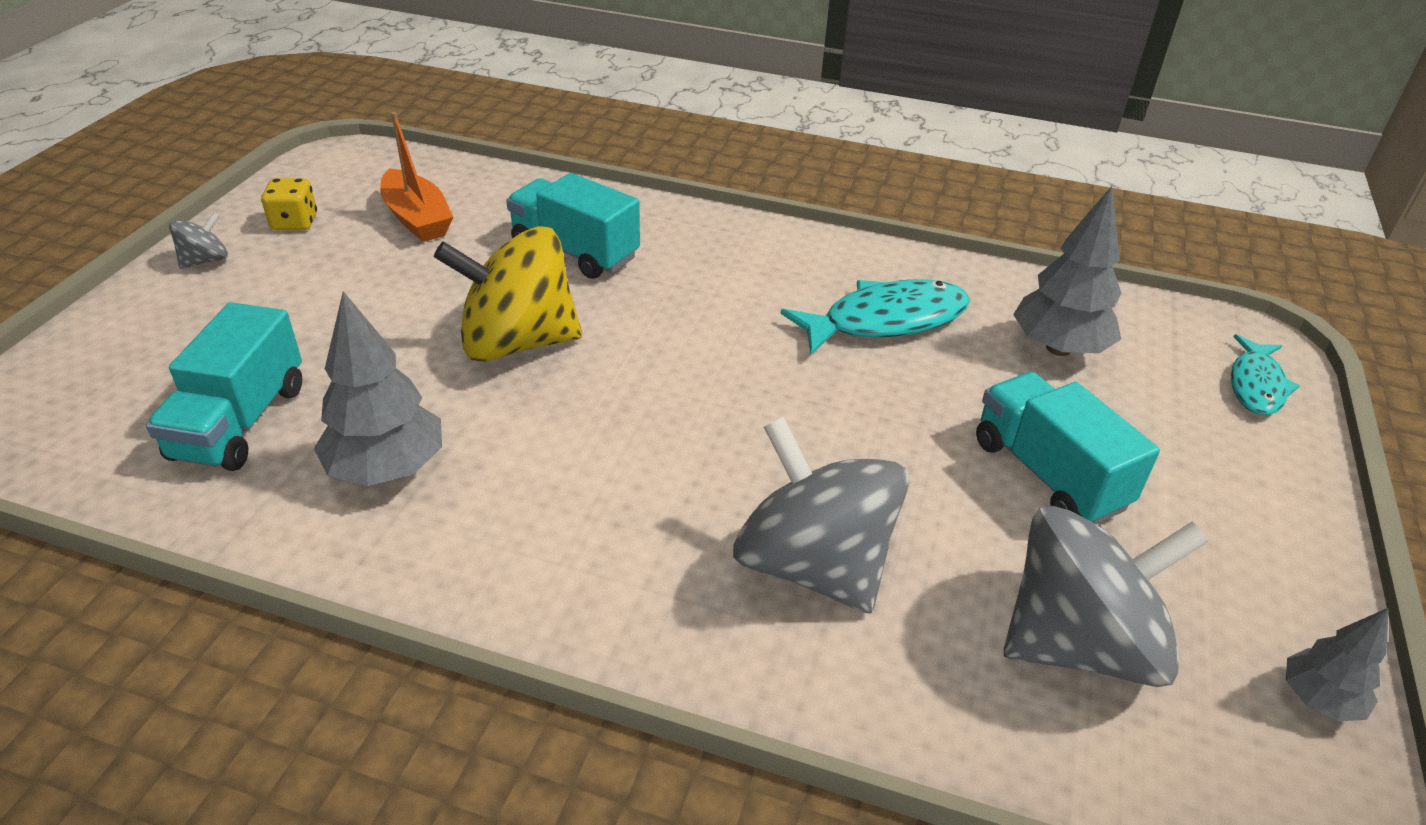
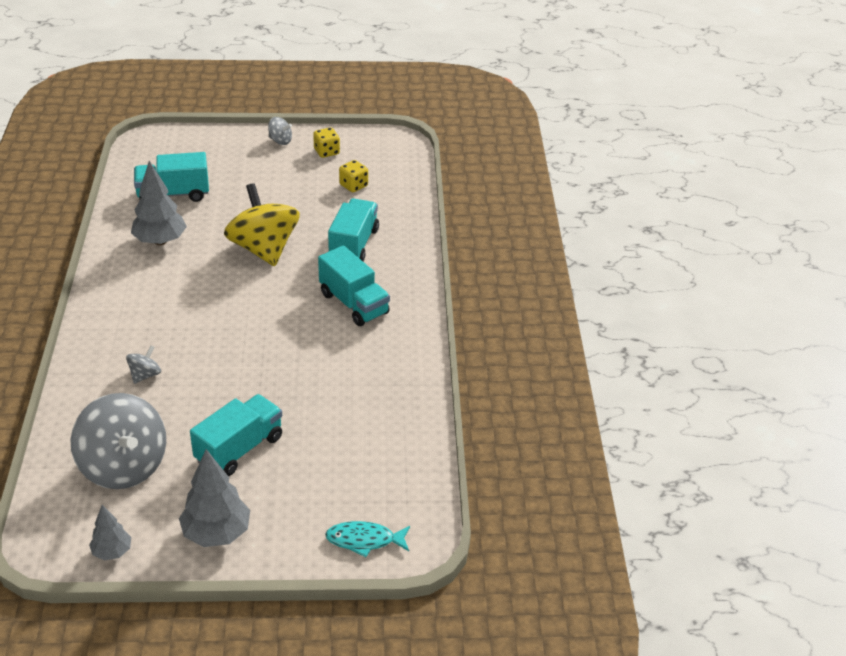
camera: 70 degrees right, 0 degrees up
(417, 219) = (353, 186): orange boat -> yellow dice
(724, 283) = (354, 303): none -> turquoise truck
(813, 565) = (145, 375): grey spinning top -> grey spinning top, size x0.43
(886, 321) = (350, 371): turquoise fish -> none
(1058, 348) = (359, 446): grey tree -> grey tree (216, 533)

